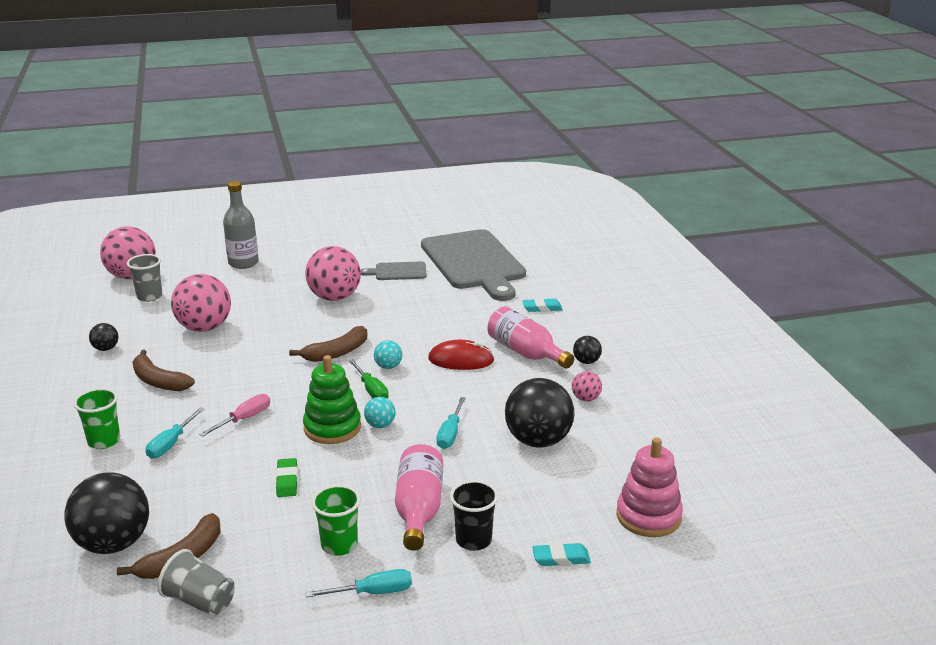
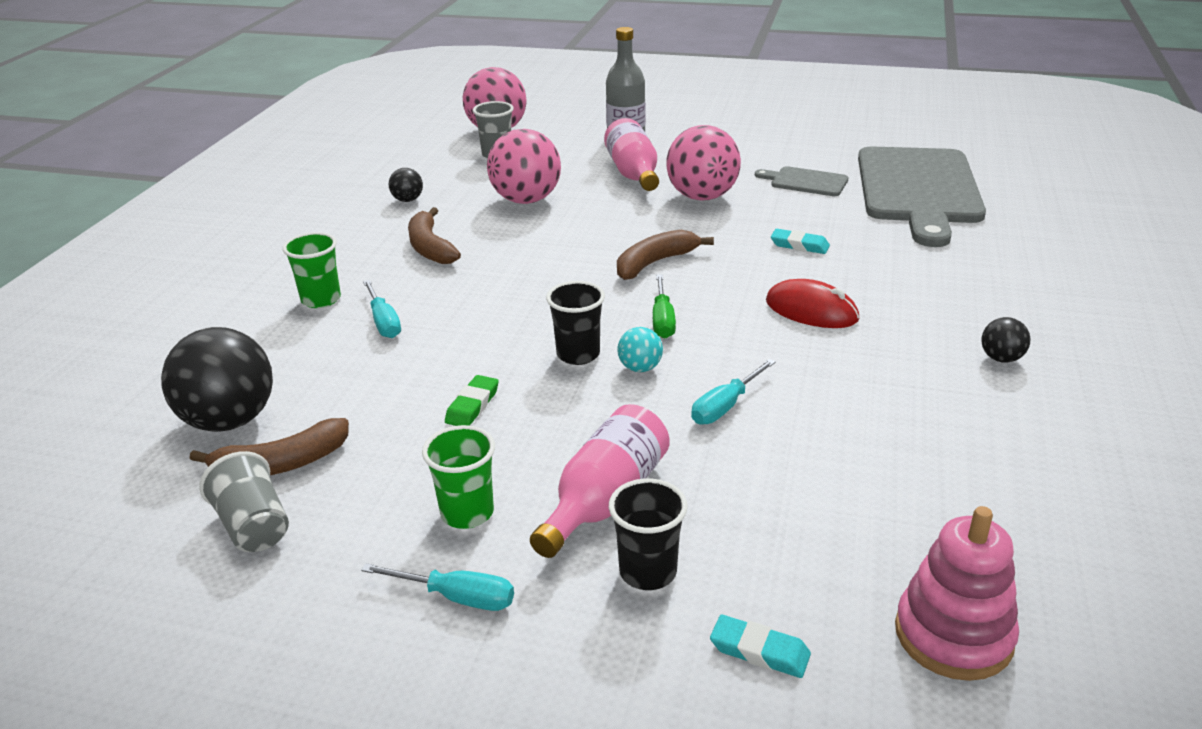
camera: 30 degrees right, 5 degrees up
(171, 444) = (384, 322): turquoise screwdriver -> turquoise screwdriver turned 75 degrees counterclockwise
(244, 419) = (485, 315): pink screwdriver -> none
(332, 428) = (578, 354): green stacking toy -> black cup
(337, 353) = (654, 263): brown banana -> brown banana turned 150 degrees clockwise
(388, 366) = (706, 295): turquoise ball -> none
(526, 353) = (913, 323): pink bottle -> pink bottle (633, 173)
(538, 441) = (847, 454): black ball -> none
(542, 308) = (979, 268): turquoise eraser -> turquoise eraser (799, 245)
(586, 399) = (965, 412): pink ball -> none

